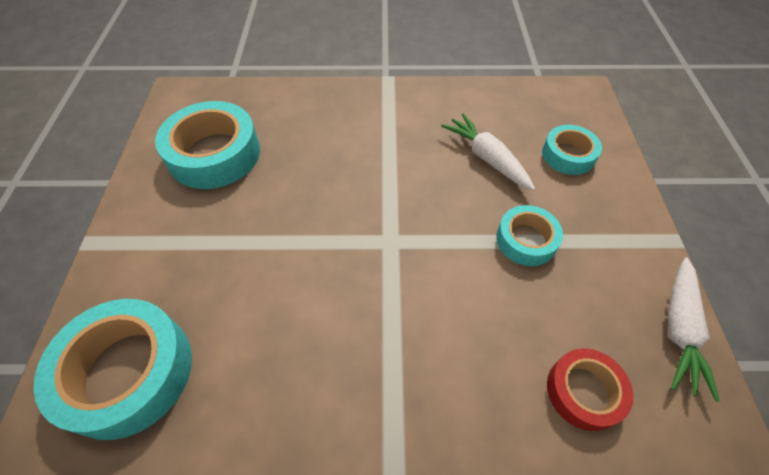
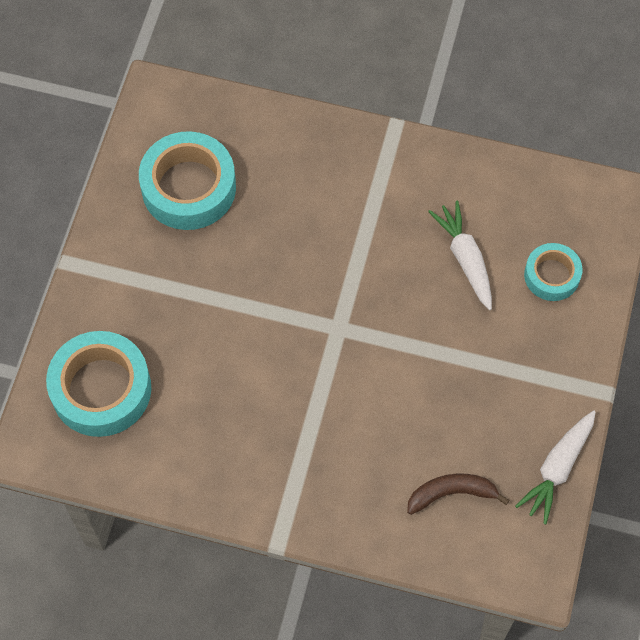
camera: 15 degrees right, 10 degrees up
(526, 240) = (464, 357): turquoise tape -> none
(584, 391) = (451, 493): red tape -> brown banana

